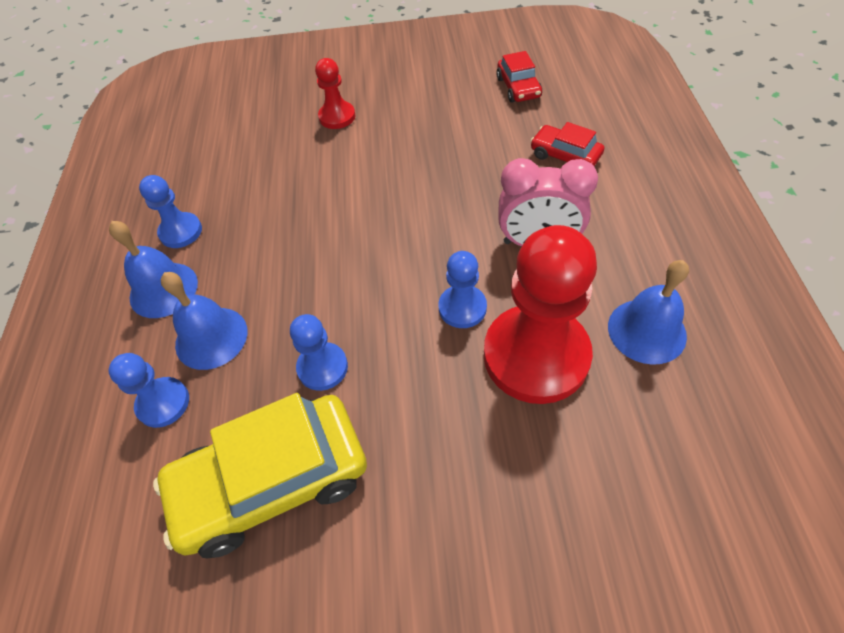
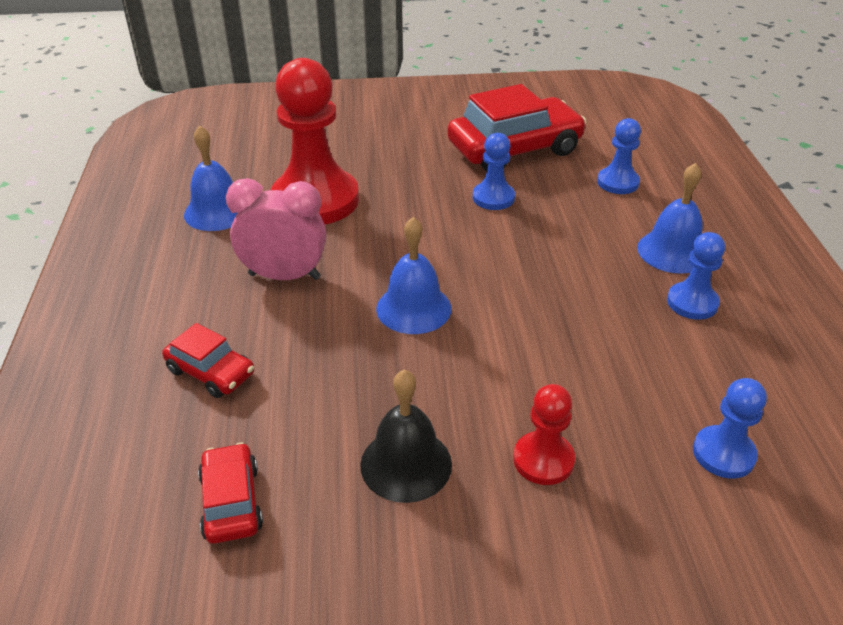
camera: 175 degrees right, 15 degrees down
(211, 337) = (601, 217): blue bell -> blue bell (413, 308)
(272, 481) = (514, 149): yellow car -> red car
(420, 110) = (406, 464): none -> black bell
(462, 308) = (371, 230): blue pawn -> blue pawn (723, 454)

